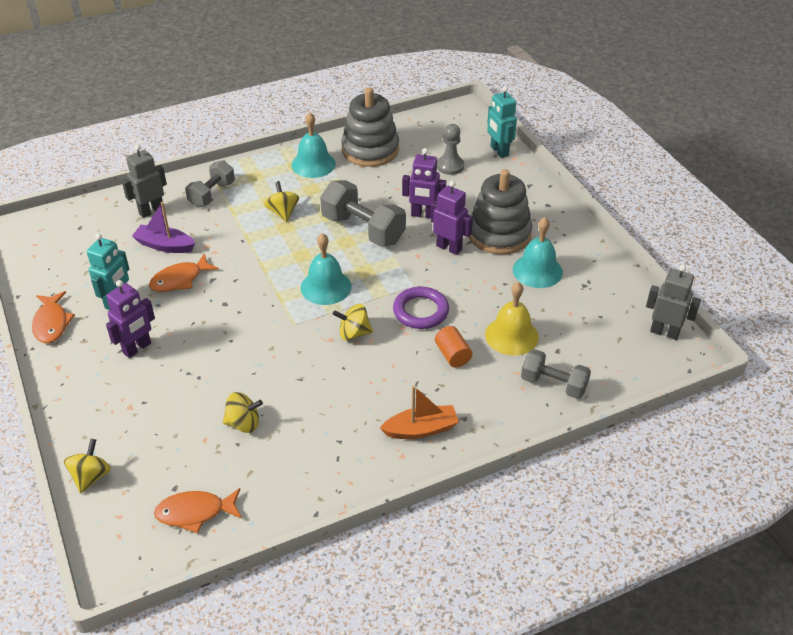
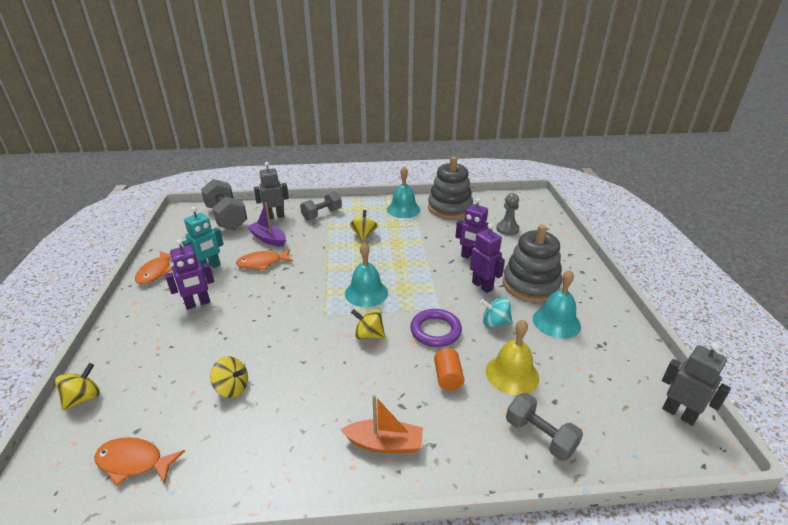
camera: 20 degrees right, 10 degrees down
(363, 229) = (418, 258): grey dumbbell -> grey dumbbell (227, 217)
(477, 287) = (495, 323): none -> turquoise spinning top
(499, 151) = (551, 226): turquoise robot -> none

